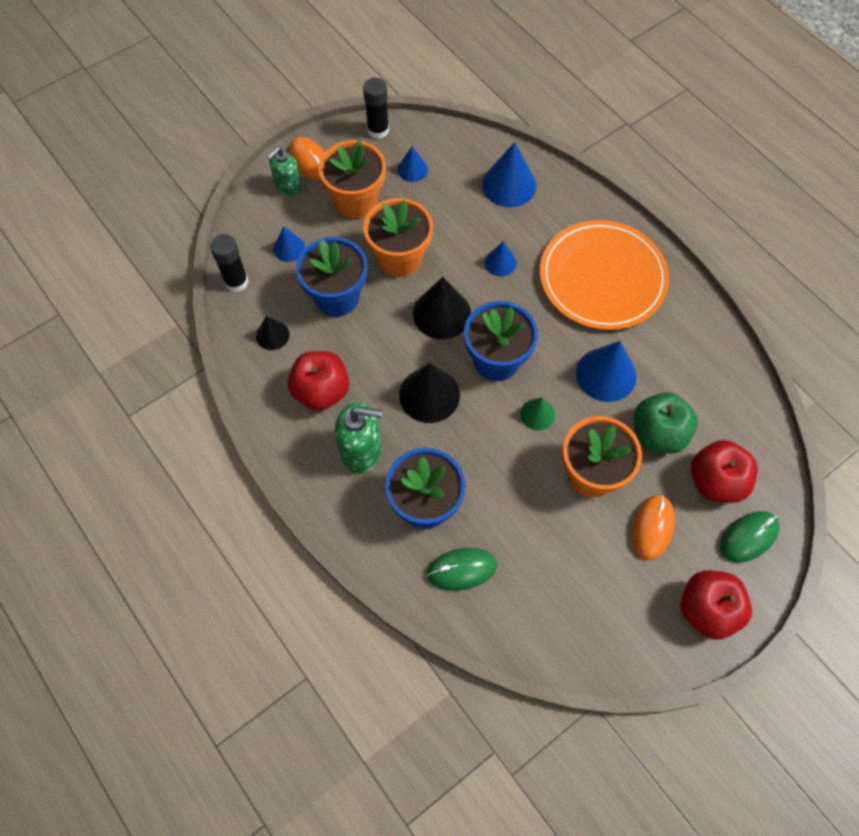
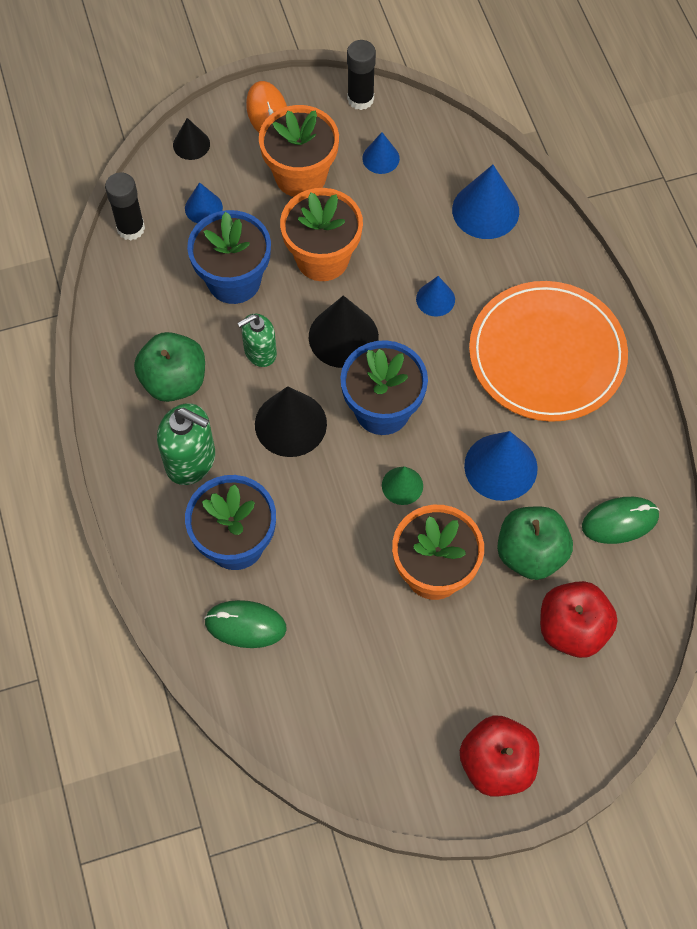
camera: 20 degrees right, 0 degrees up
(272, 335) = (146, 301): black cone -> black cone (191, 144)
(288, 186) = (231, 135): green soap dispenser -> green soap dispenser (260, 352)
(321, 391) = (174, 381): red apple -> green apple
(652, 528) = (476, 654): orange mouse -> none
(748, 537) = (581, 703): green mouse -> green mouse (620, 521)

